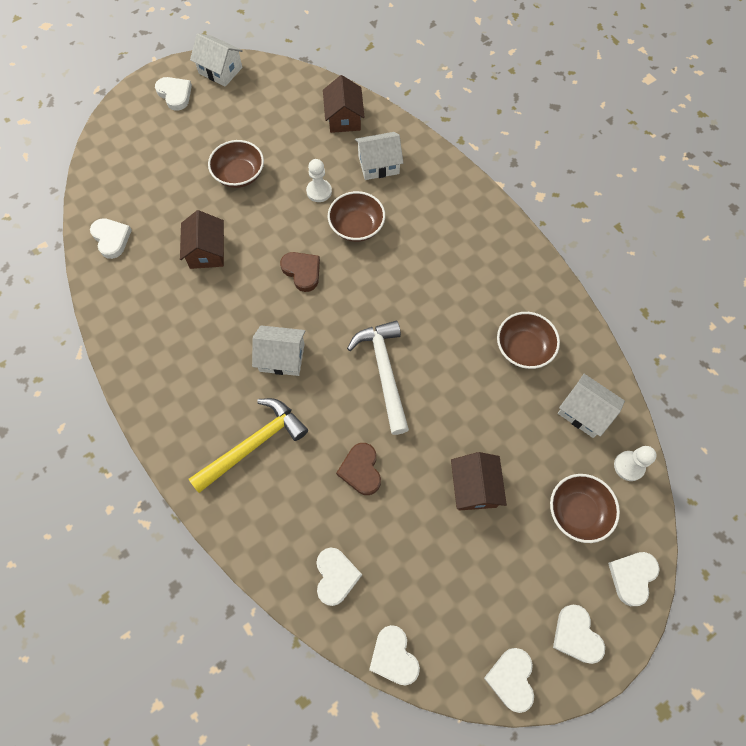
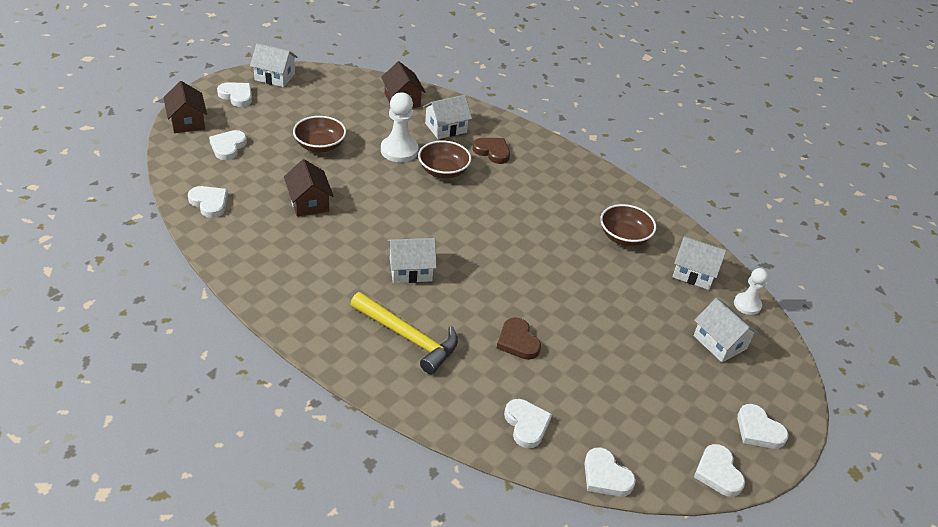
camera: 20 degrees left, 25 degrees down
(253, 444) = (408, 337): yellow hammer -> yellow hammer turned 90 degrees clockwise
(302, 271) = (405, 207): brown heart -> brown heart (492, 152)
(319, 191) = (399, 150): white pawn -> white pawn, size x1.58
(384, 372) = (509, 268): white hammer -> none
(474, 487) = (624, 339): brown house -> brown house (187, 121)
(577, 511) = (719, 342): brown bowl -> white house
(632, 577) = (785, 380): white heart -> white heart (228, 147)

